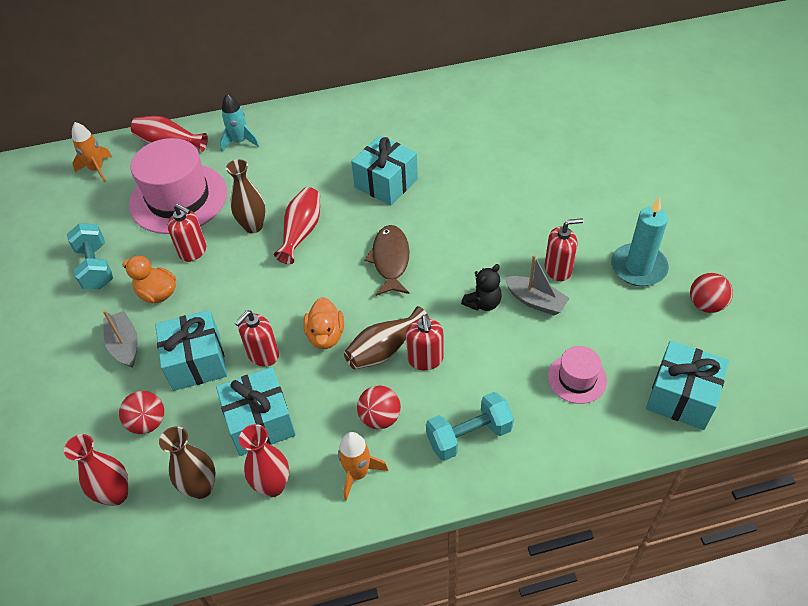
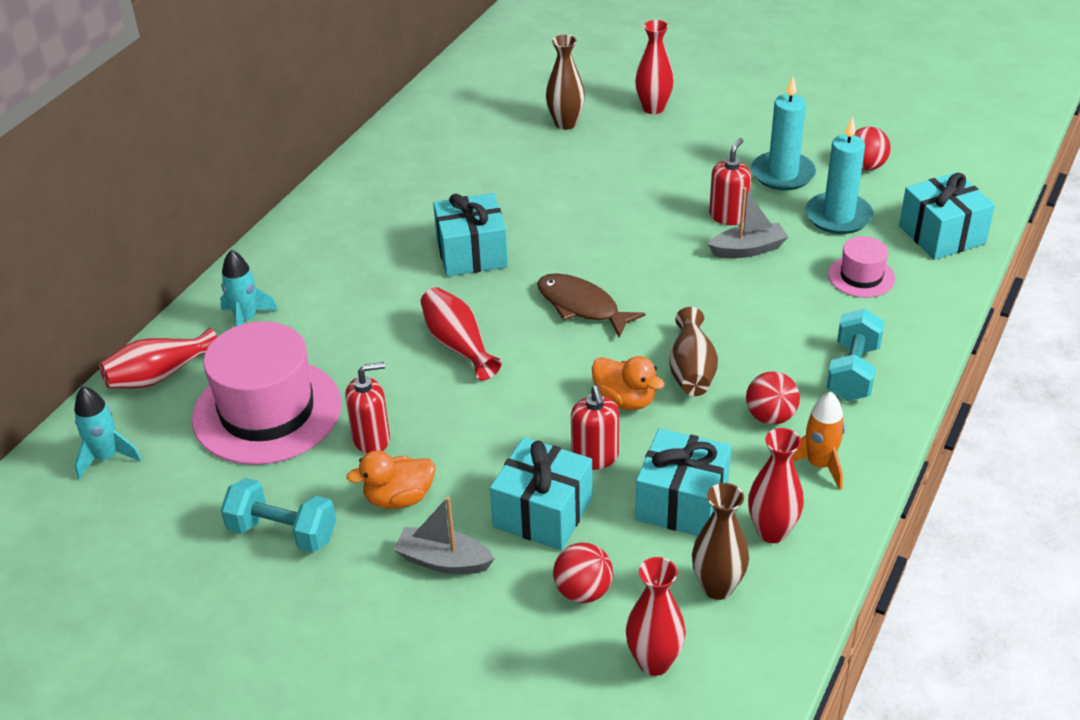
camera: 50 degrees left, 10 degrees down
(97, 169) = (106, 457): orange rocket -> turquoise rocket
(253, 226) = (399, 375): brown vase -> brown vase (565, 123)
(425, 359) = (735, 351): red soap dispenser -> none
(483, 303) = (712, 280): black teddy bear -> none
(625, 162) = (653, 108): none -> red vase
(629, 325) = (838, 216): none -> turquoise candle

